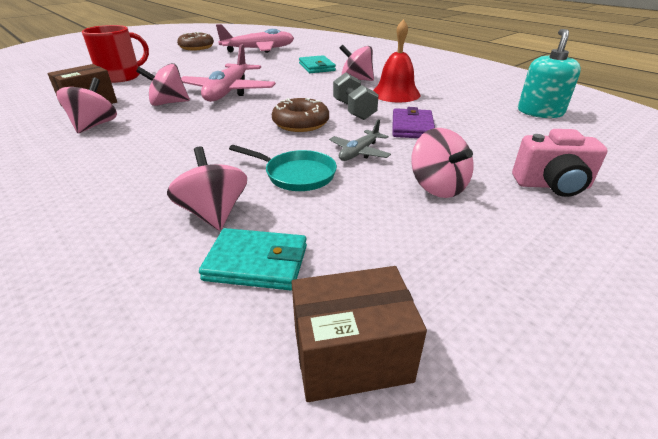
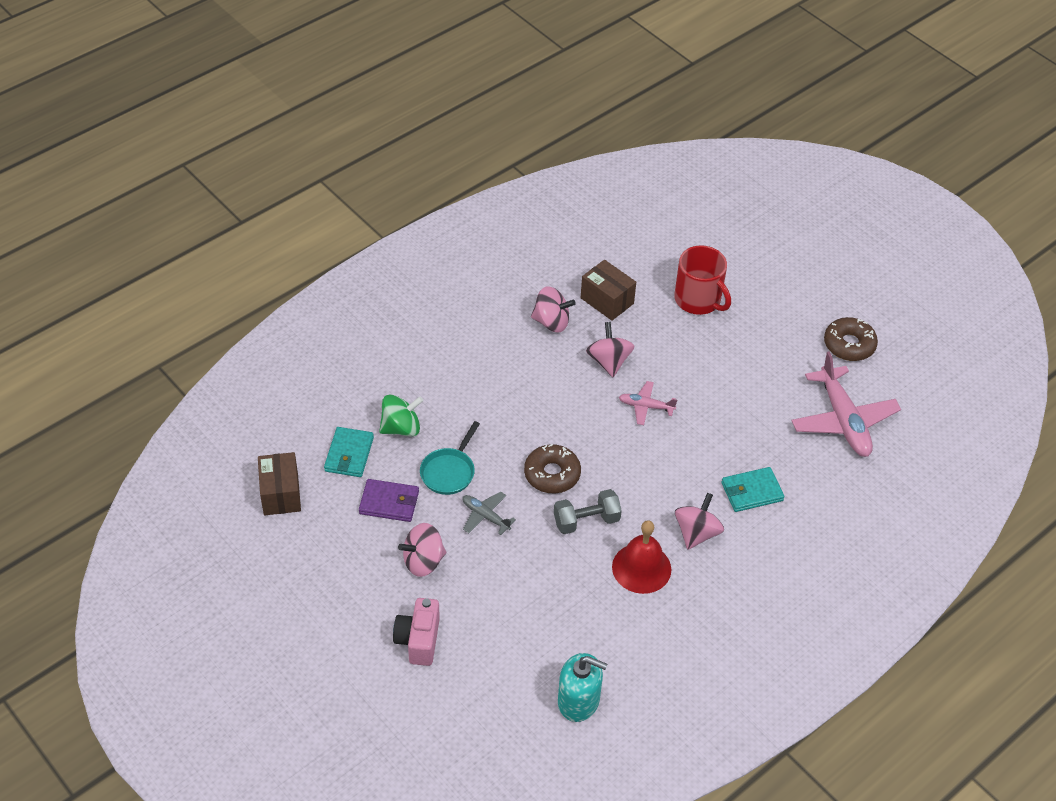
camera: 90 degrees right, 15 degrees up
(214, 213) = (401, 428): pink spinning top -> green spinning top
(228, 92) = (646, 406): pink plane -> pink plane, size x0.50
(412, 127) = (539, 566): purple wallet -> purple wallet (389, 502)

